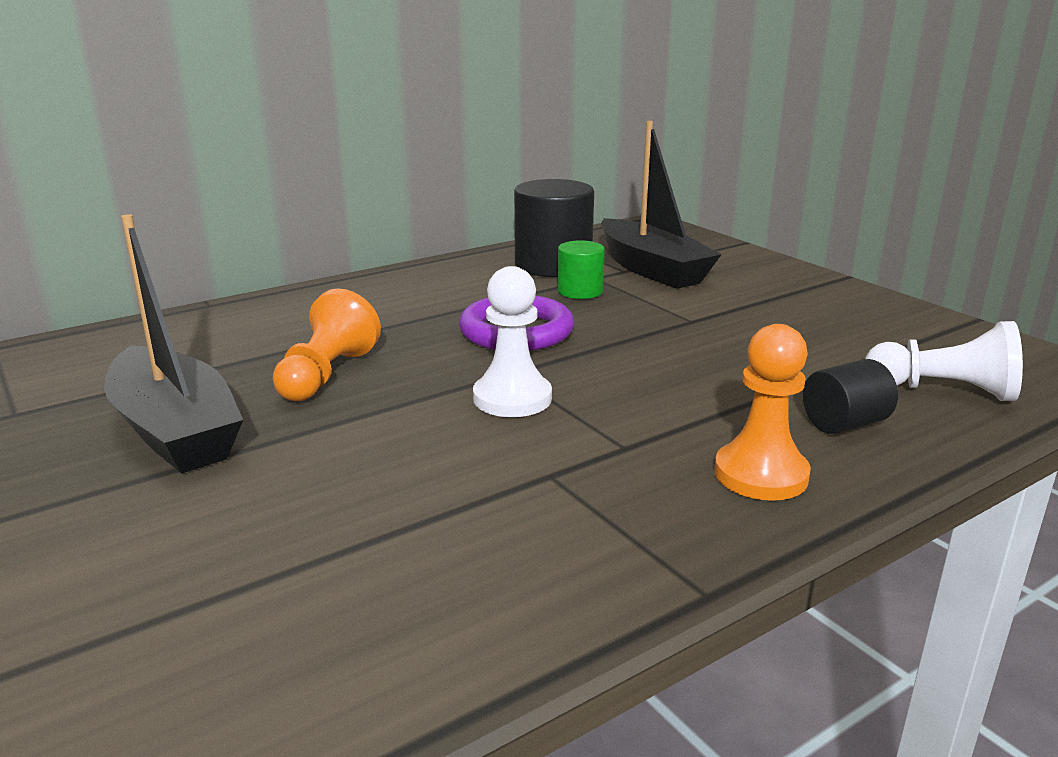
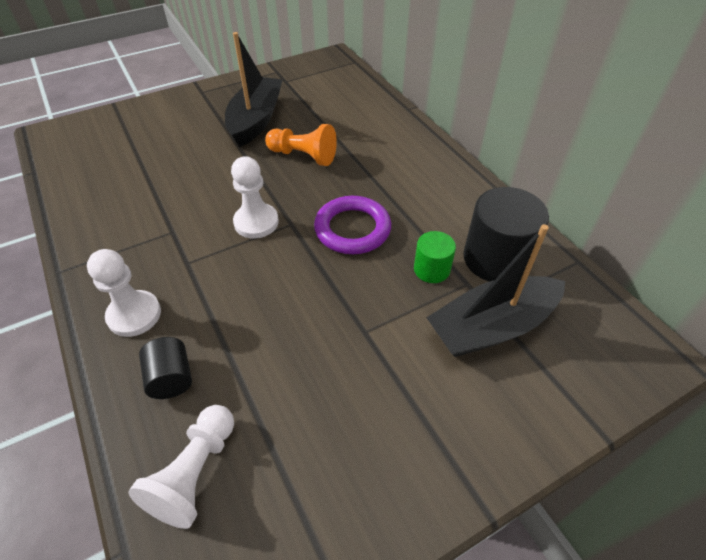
camera: 95 degrees right, 25 degrees up
(175, 431) = (256, 120): black boat -> black boat turned 135 degrees clockwise
(761, 474) = (134, 315): orange pawn -> white pawn

